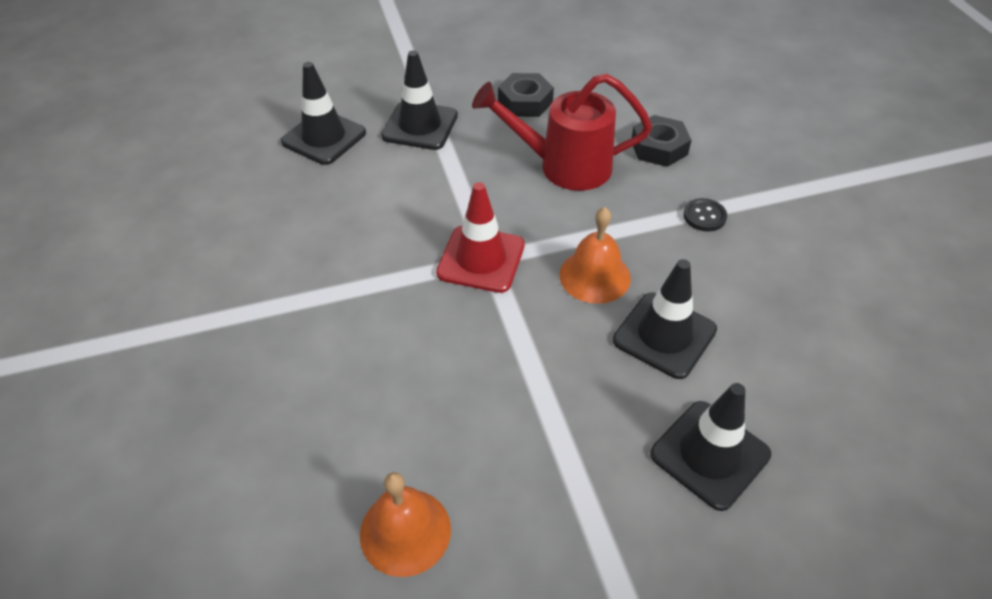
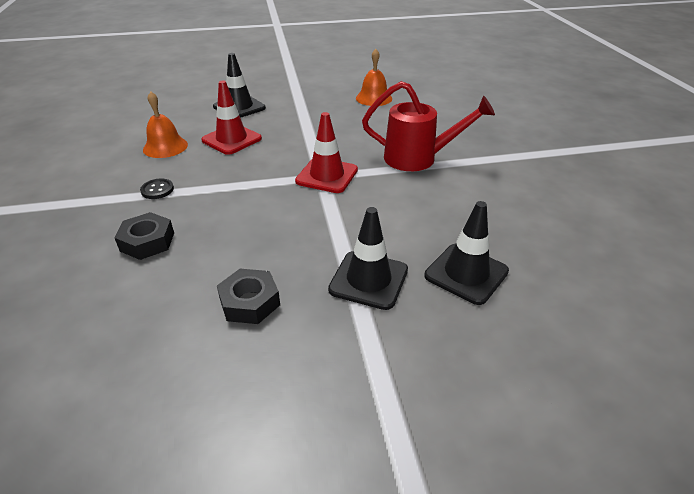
camera: 175 degrees left, 10 degrees down
(564, 166) = (241, 231): red watering can -> red watering can (418, 158)
(594, 276) = (256, 164): orange bell -> orange bell (165, 147)
(664, 335) = (231, 139): black traffic cone -> red traffic cone

